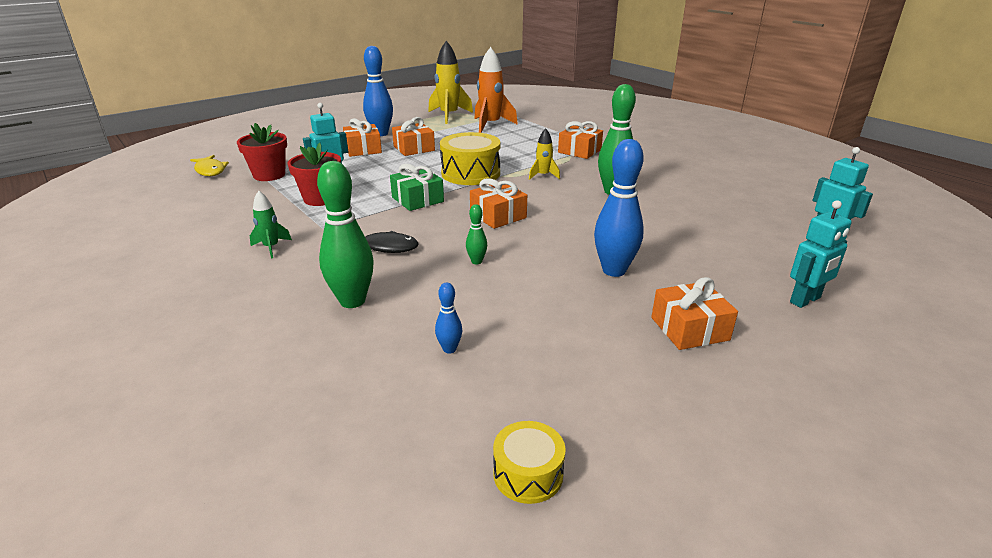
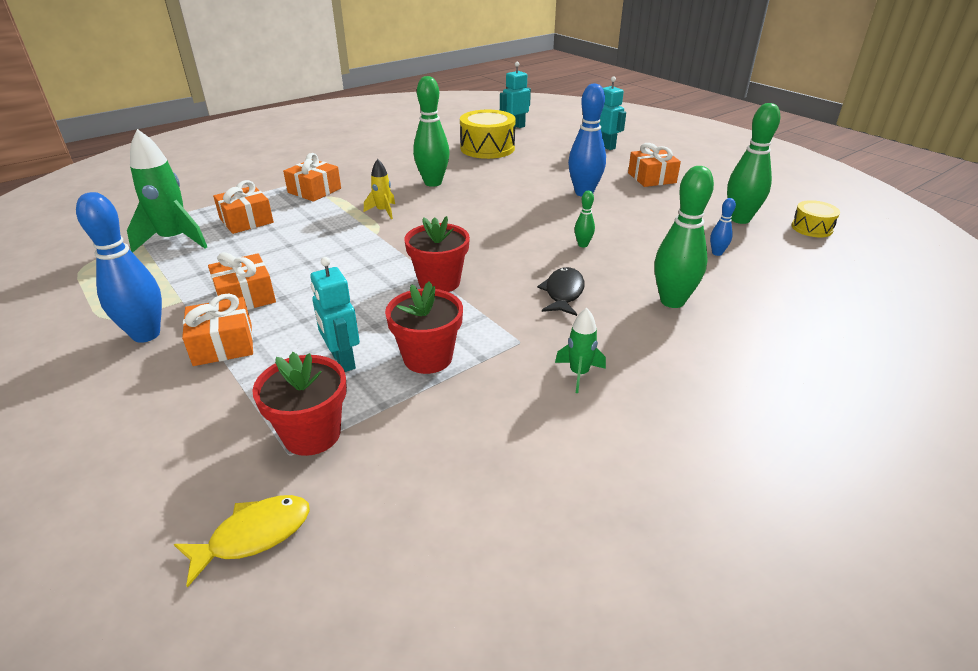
camera: 90 degrees left, 5 degrees up
(417, 199) = (439, 282): green gift -> red flower pot
(449, 116) = (93, 274): yellow rocket -> none
(470, 173) = (363, 251): yellow drum -> yellow drum (487, 148)
(490, 125) = (174, 240): orange rocket -> green rocket
(498, 216) = (486, 235): orange gift -> orange gift (246, 220)
(553, 392) = (740, 219): none -> green bowling pin

